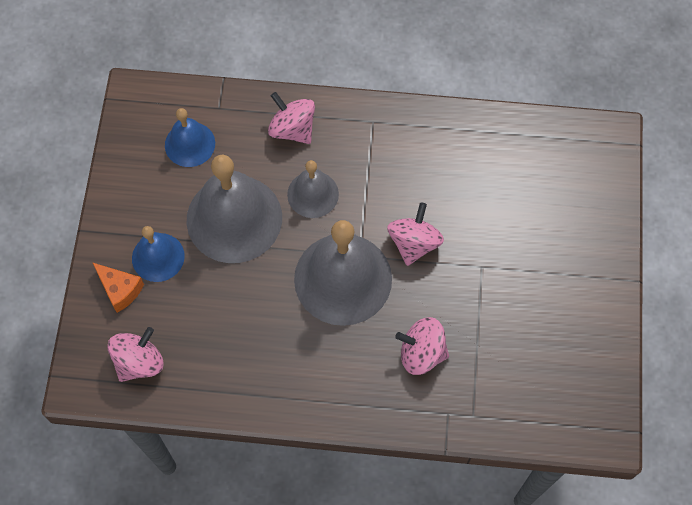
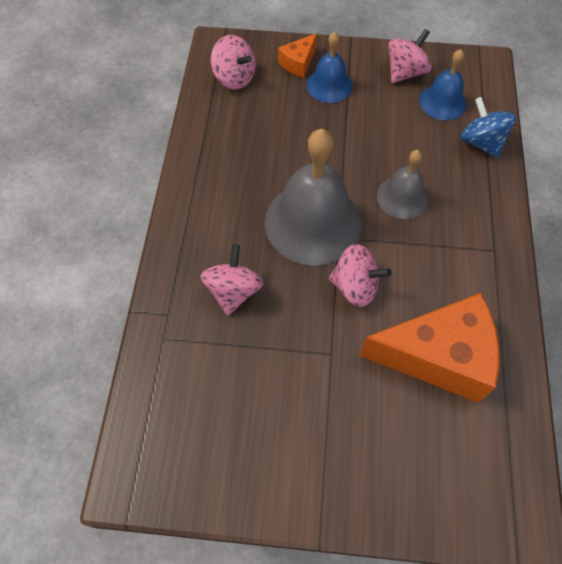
camera: 90 degrees right, 5 degrees down
(234, 218) = (370, 136): grey bell -> none
(246, 115) = (481, 142): none -> blue spinning top
(292, 129) = (472, 179): pink spinning top -> pink spinning top (405, 72)
(480, 180) = (438, 356): none -> orange cheese

